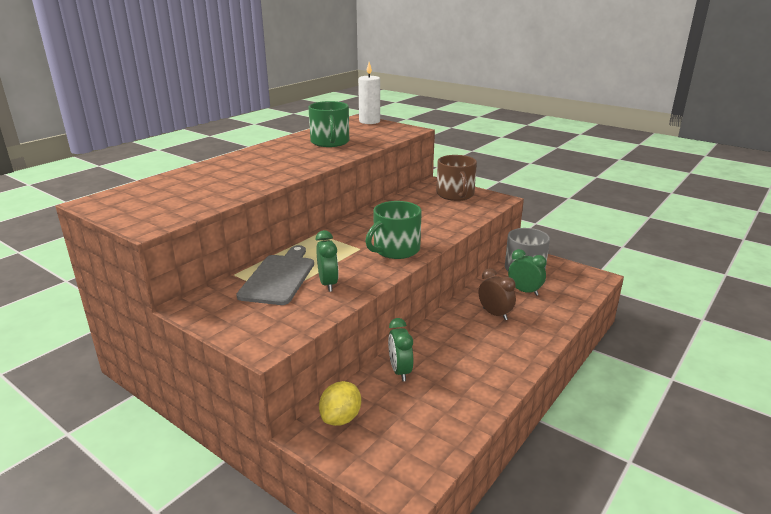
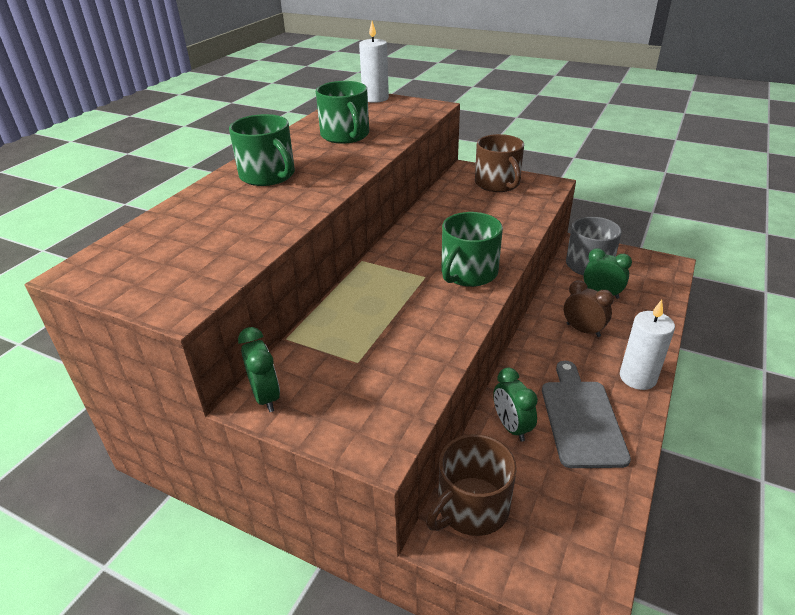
camera: 10 degrees left, 10 degrees up
(256, 161) = (268, 175): none -> green mug
(279, 277) = (346, 335): grey cutting board -> grey cutting board (581, 418)
(328, 284) = (412, 336): green clock -> green clock (266, 396)
(341, 418) = (471, 507): yellow lemon -> brown mug
(524, 352) = (637, 378): none -> white candle

